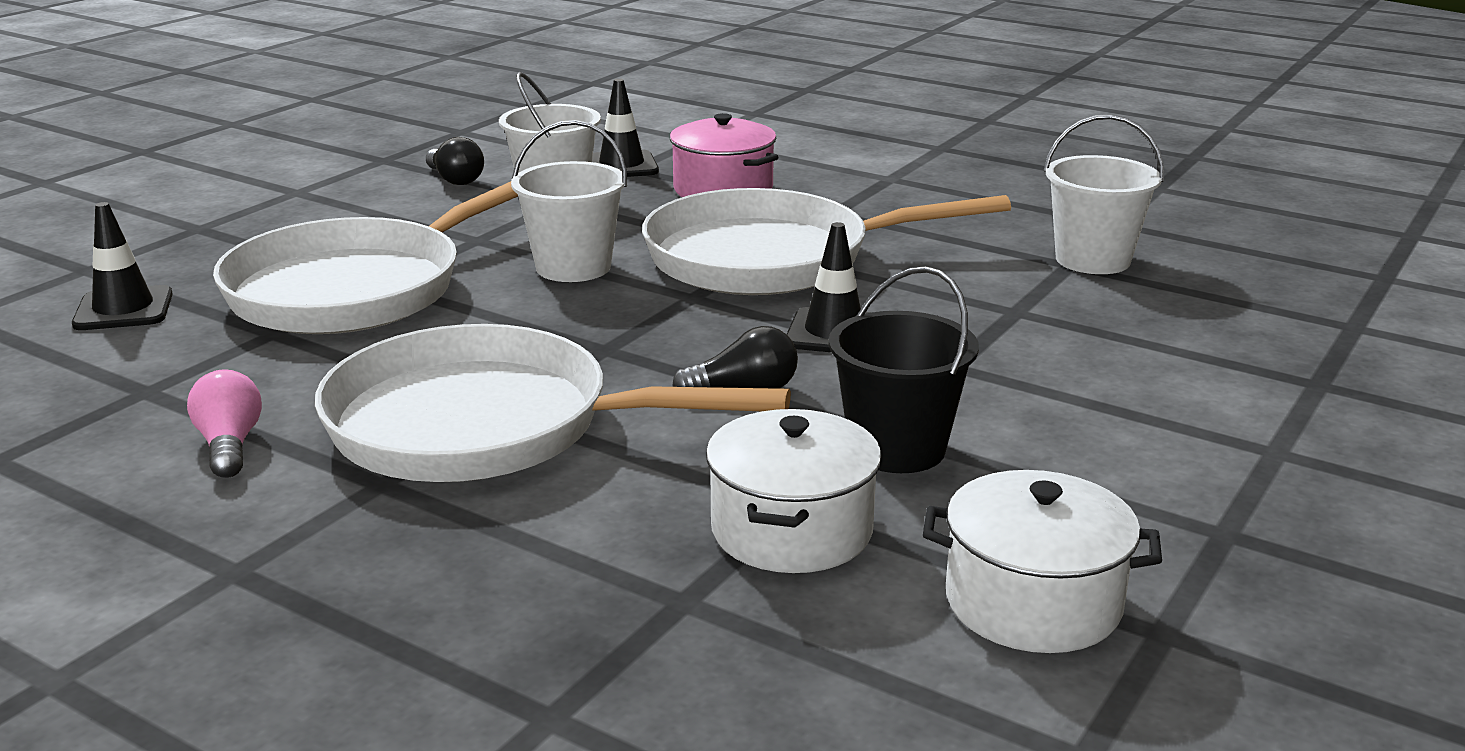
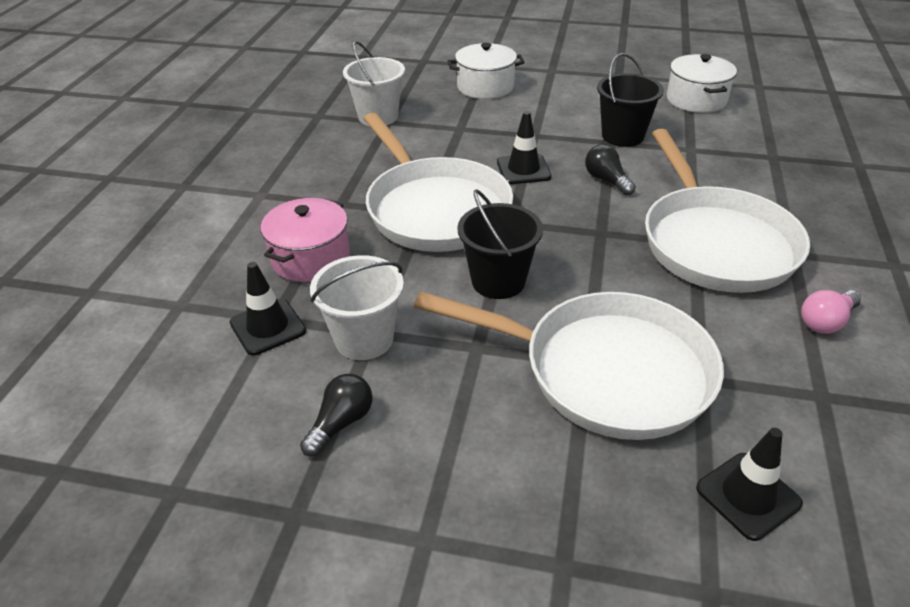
camera: 110 degrees left, 15 degrees up
(573, 267) = (498, 281): white bucket -> black bucket
(791, 530) = (706, 146): white pot -> white pot (485, 87)

